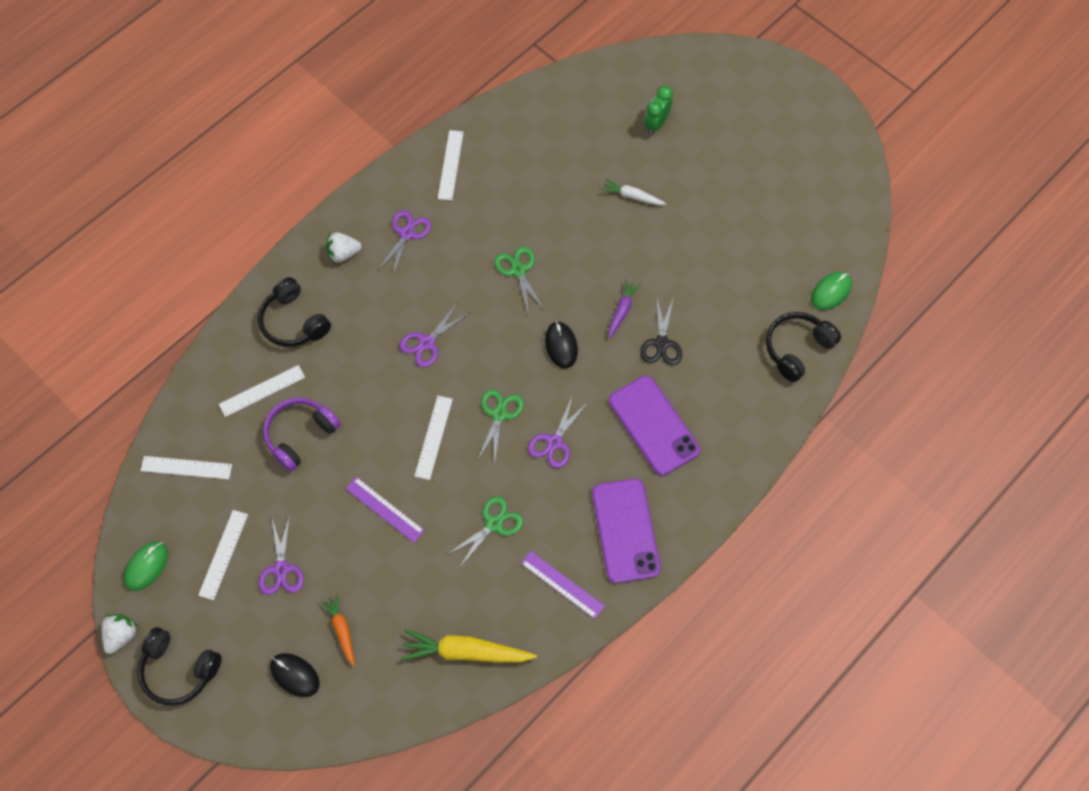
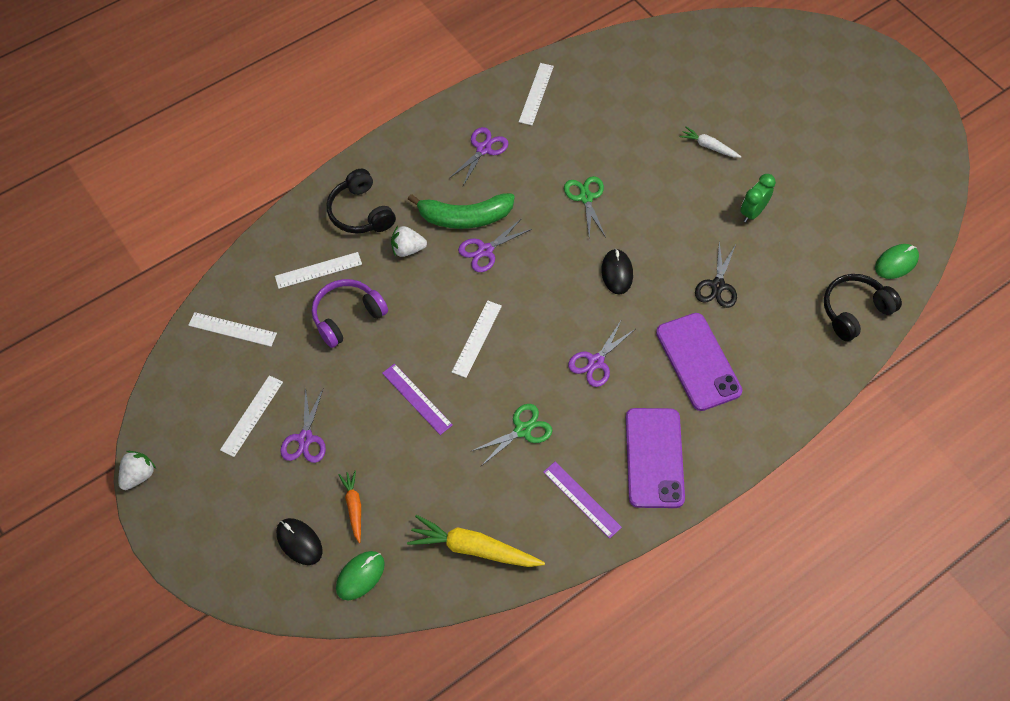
camera: 10 degrees right, 5 degrees down
(146, 566) = (176, 415): green mouse -> green mouse (360, 576)
(179, 669) = (187, 517): black headphones -> none
(343, 253) = (419, 158): white strawberry -> white strawberry (408, 249)
(400, 310) = (464, 217): none -> green banana
(499, 414) = (545, 327): green scissors -> none
(622, 311) = (682, 249): purple carrot -> none
(656, 124) = (742, 85): green clock -> green clock (752, 212)

